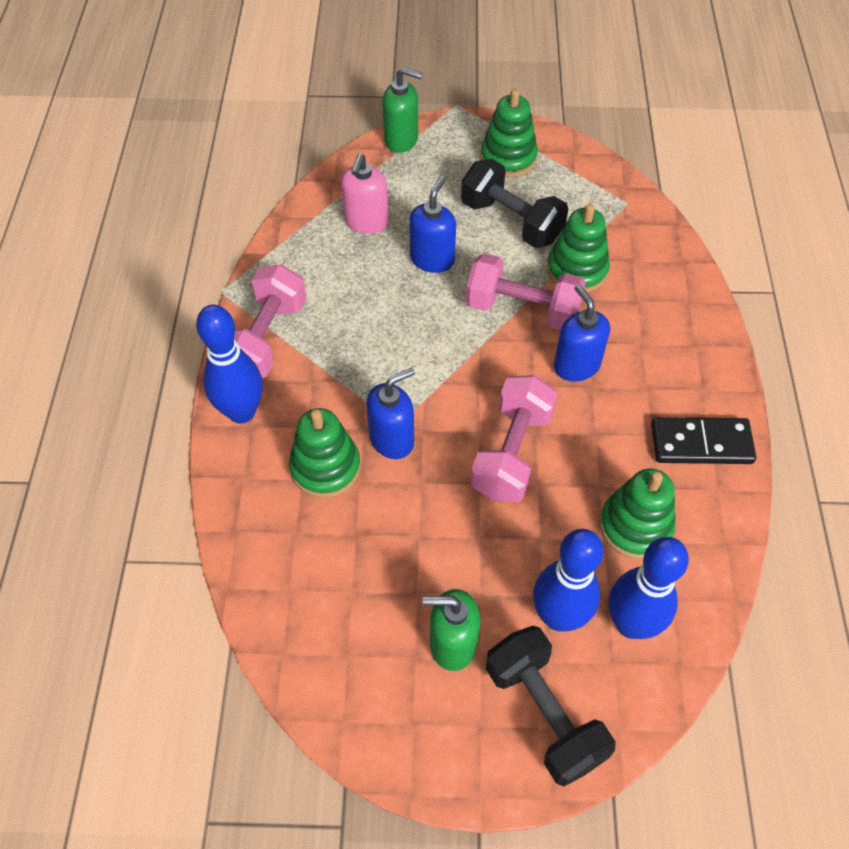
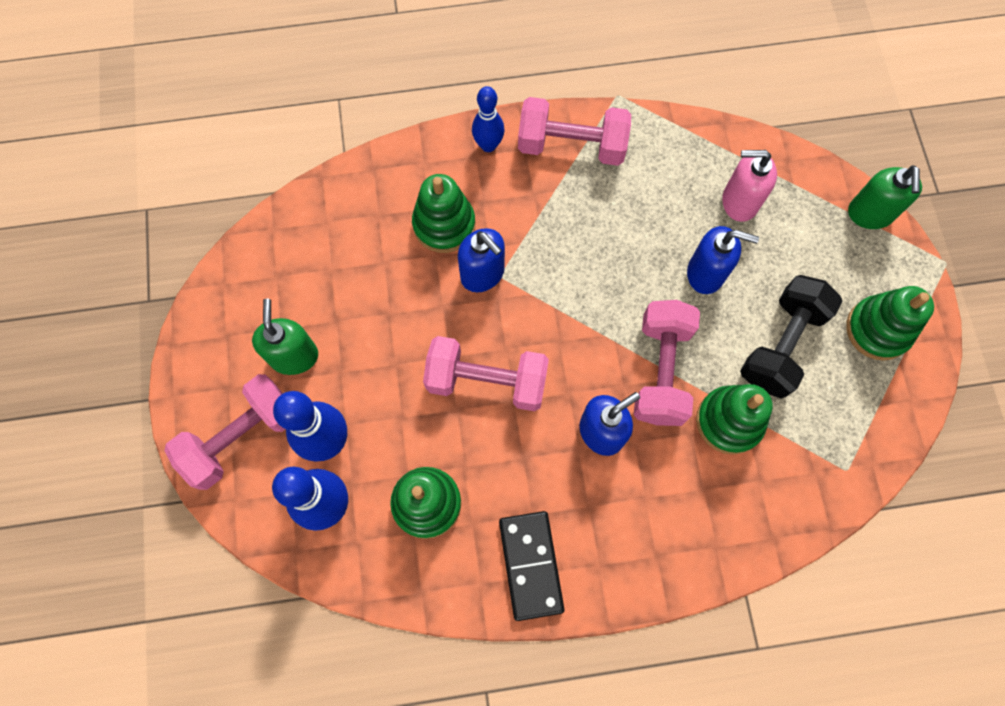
camera: 80 degrees right, 15 degrees up
(242, 412) = (488, 145): blue bowling pin -> blue bowling pin, size x0.64
(544, 713) = (242, 437): black dumbbell -> pink dumbbell

